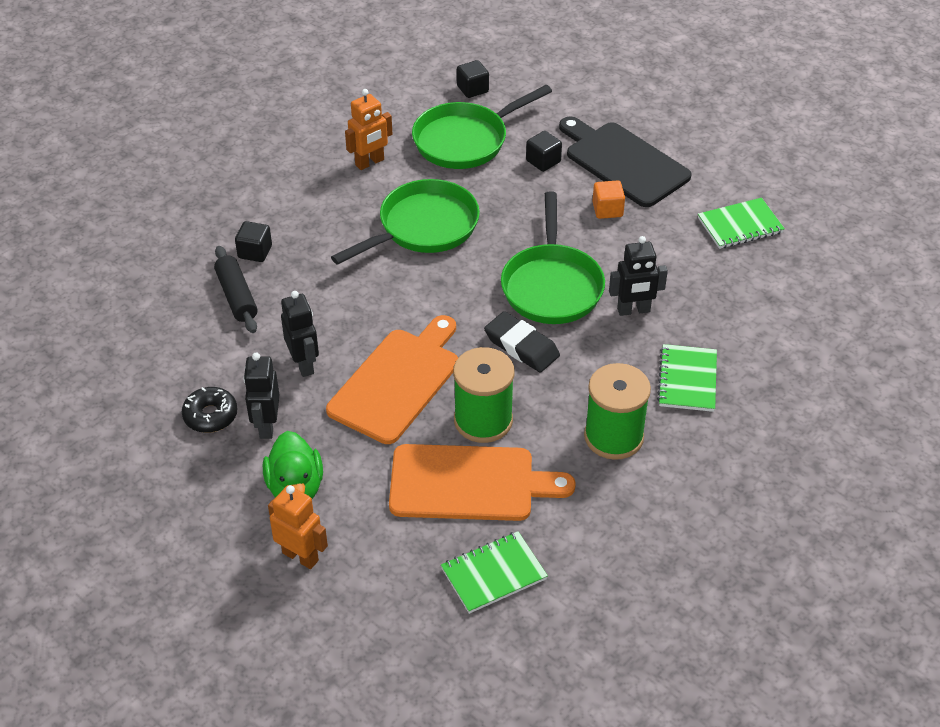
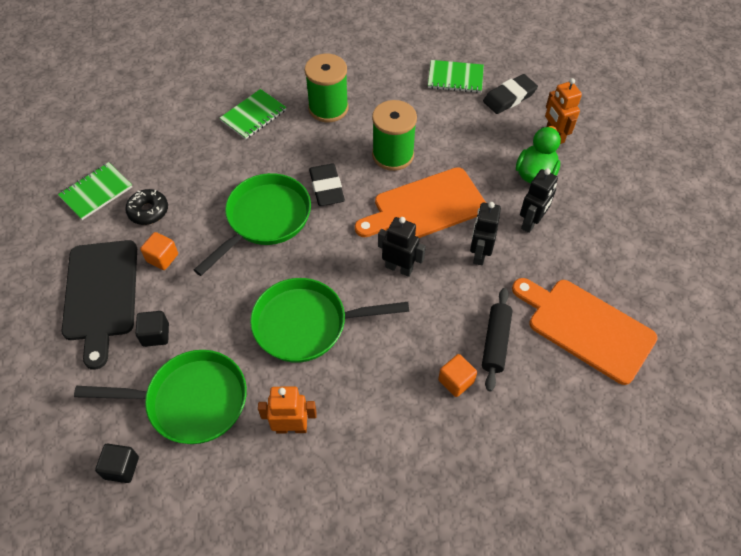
camera: 145 degrees left, 10 degrees up
(210, 415) = (566, 250): black donut -> black donut (148, 211)
(255, 252) = (456, 381): black cube -> orange cube
(397, 584) = (509, 97): none -> black eraser
(469, 483) = (431, 125): orange cutting board -> orange cutting board (586, 327)
(633, 310) = (234, 173): black robot -> black robot (399, 268)
(740, 225) = (96, 192): green notebook -> green notebook turned 60 degrees counterclockwise

